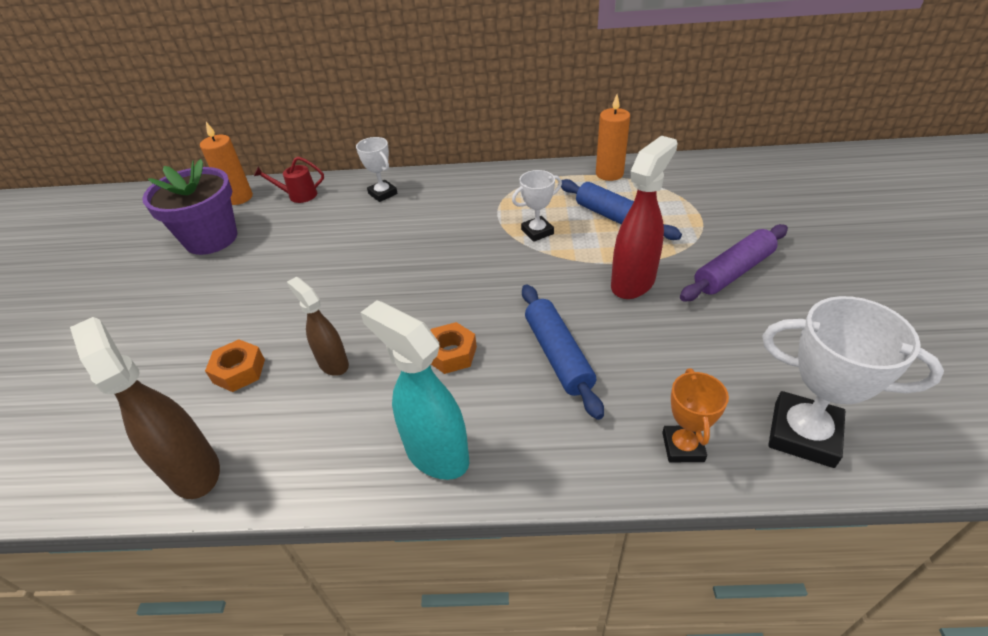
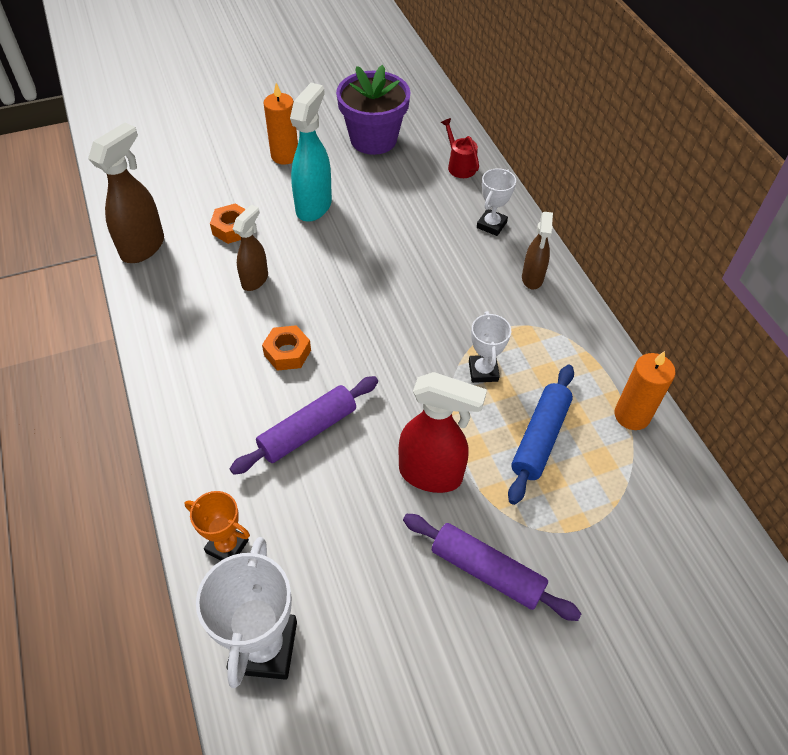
camera: 65 degrees right, 10 degrees up
(239, 198) = (437, 128): orange candle -> orange candle (285, 156)
(436, 454) = (184, 375): turquoise spray bottle -> turquoise spray bottle (314, 206)
(456, 187) = (532, 278): none -> brown spray bottle
(537, 232) = (483, 371): white trophy -> white trophy turned 45 degrees clockwise
(557, 355) = (307, 431): blue rolling pin -> purple rolling pin
(683, 447) = (227, 546): orange trophy -> orange trophy turned 45 degrees clockwise

